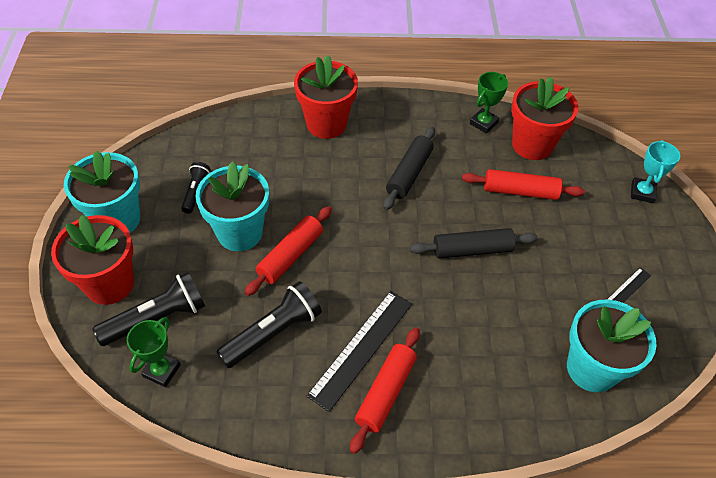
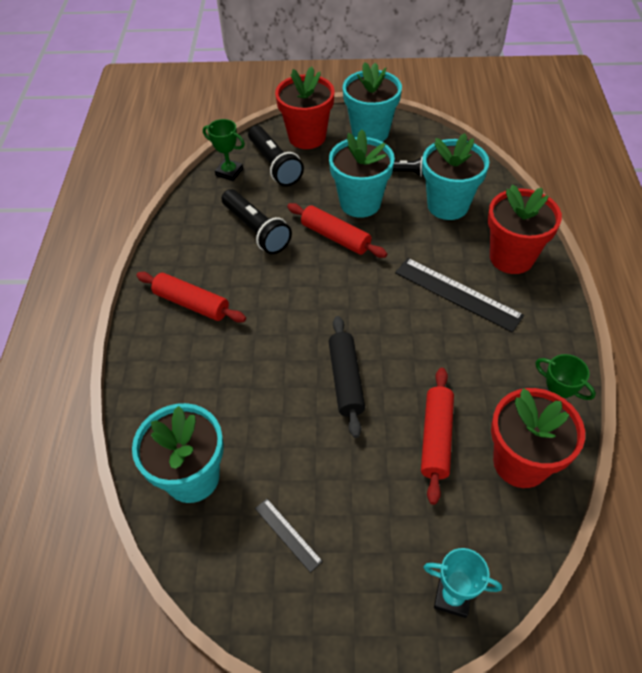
camera: 95 degrees right, 0 degrees up
(253, 161) = (447, 205): none -> turquoise flower pot
(361, 348) = (236, 287): black ruler -> black ruler (457, 294)
(409, 174) = (449, 328): black rolling pin -> none

